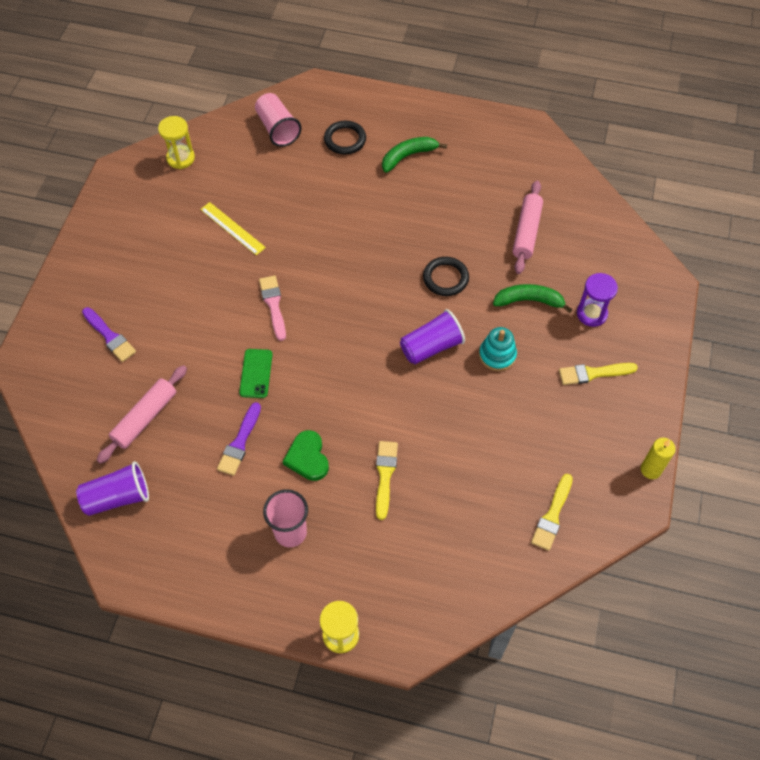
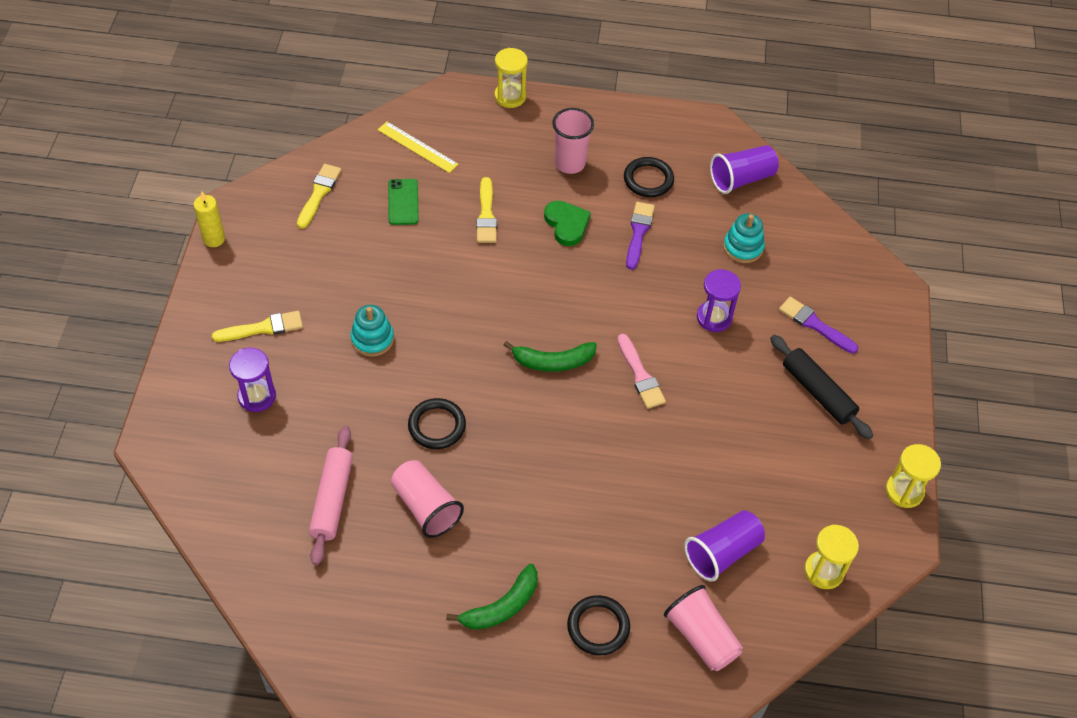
camera: 170 degrees right, 5 degrees down
(99, 202) = (904, 491): none -> yellow hourglass
(132, 279) = (817, 392): none -> black rolling pin
(145, 418) = (743, 247): pink rolling pin -> turquoise stacking toy
(195, 350) = (714, 318): none -> purple hourglass
(214, 504) = (648, 179): none -> black ring
(232, 228) = (718, 470): yellow ruler -> yellow ruler (417, 147)
(256, 373) = (640, 299): green phone -> green phone (403, 202)
(431, 347) = (448, 342): purple cup -> purple cup (722, 553)
(457, 221) = (426, 507): none -> pink cup
(529, 301) = (333, 406): green banana -> green banana (553, 362)

